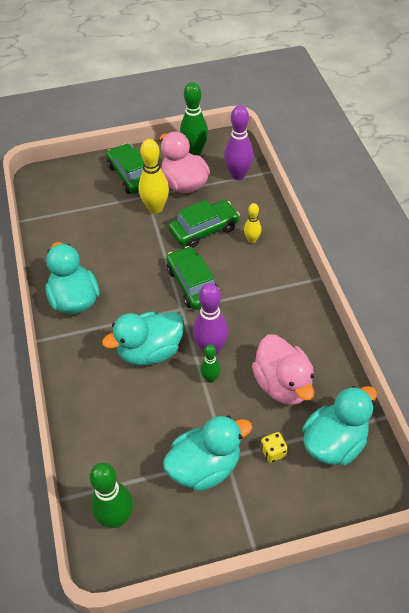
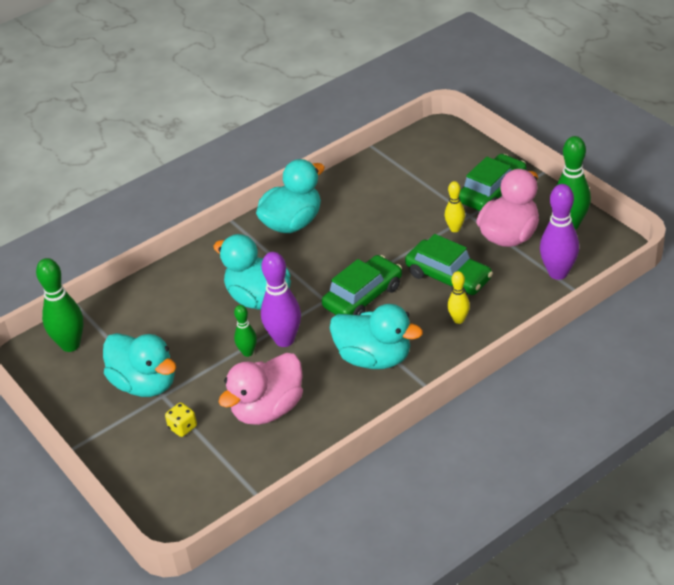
camera: 70 degrees right, 10 degrees down
(155, 208) = (455, 229): yellow bowling pin -> yellow bowling pin, size x0.56
(334, 442) = (215, 471): turquoise duck -> turquoise duck (374, 358)

